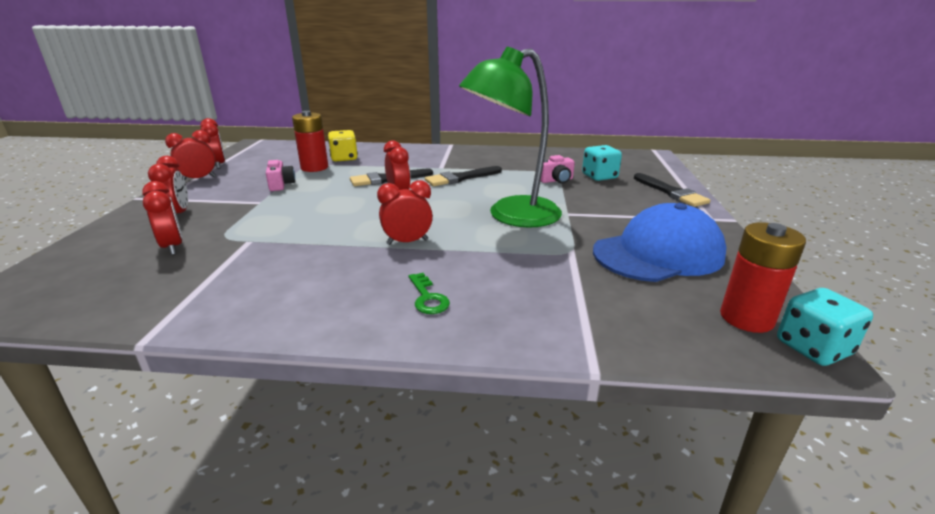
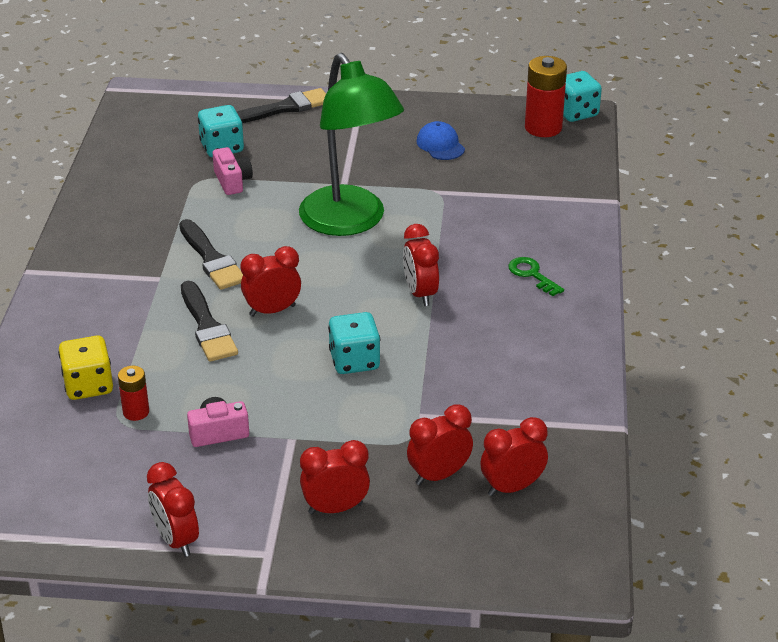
camera: 90 degrees left, 10 degrees up
(218, 165) = (96, 540): red clock -> red clock (512, 487)
(314, 167) = (136, 412): red battery -> red battery, size x0.56
(329, 219) = (354, 361): none -> turquoise dice
(427, 298) = (532, 275): green key -> green key turned 105 degrees counterclockwise
(658, 253) = (440, 145): blue cap -> blue cap, size x0.44

